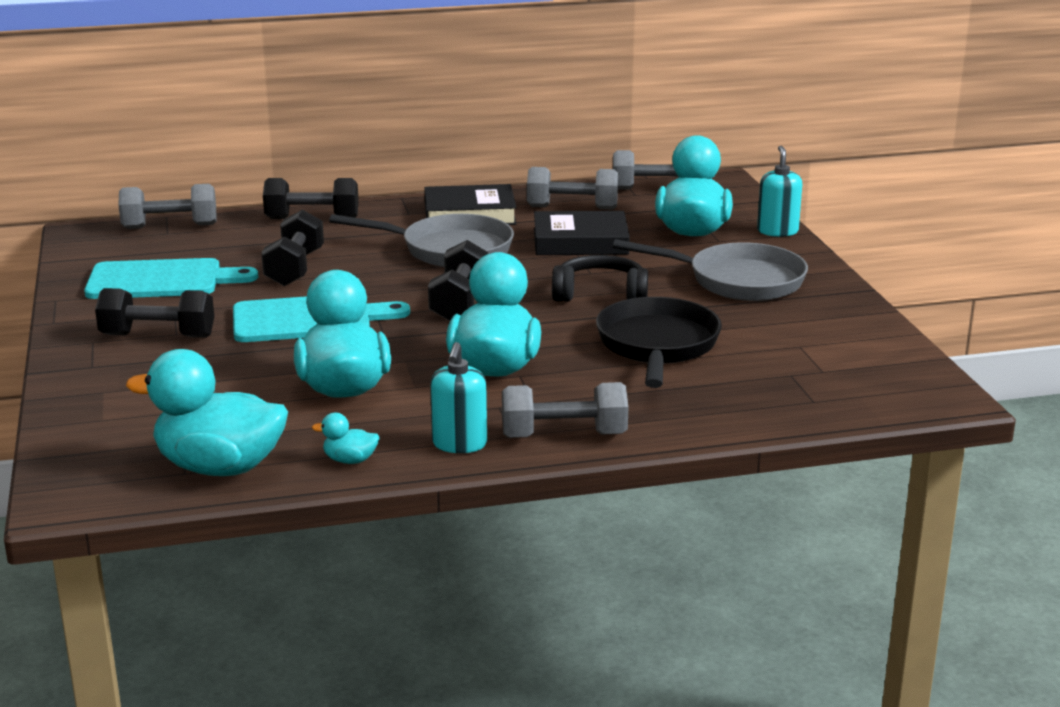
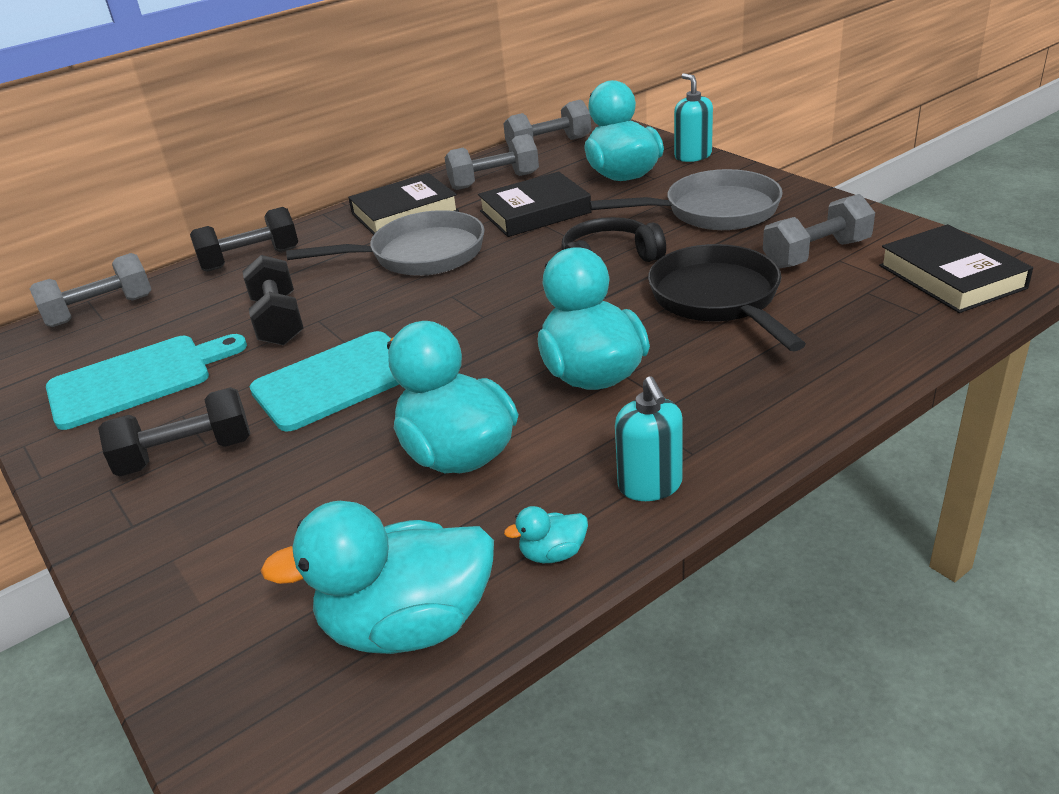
camera: 20 degrees left, 10 degrees up
(459, 302) = (483, 309): black dumbbell -> none
(564, 435) = (743, 434): grey dumbbell -> grey dumbbell (816, 254)
(880, 384) = (951, 277): none -> black book

